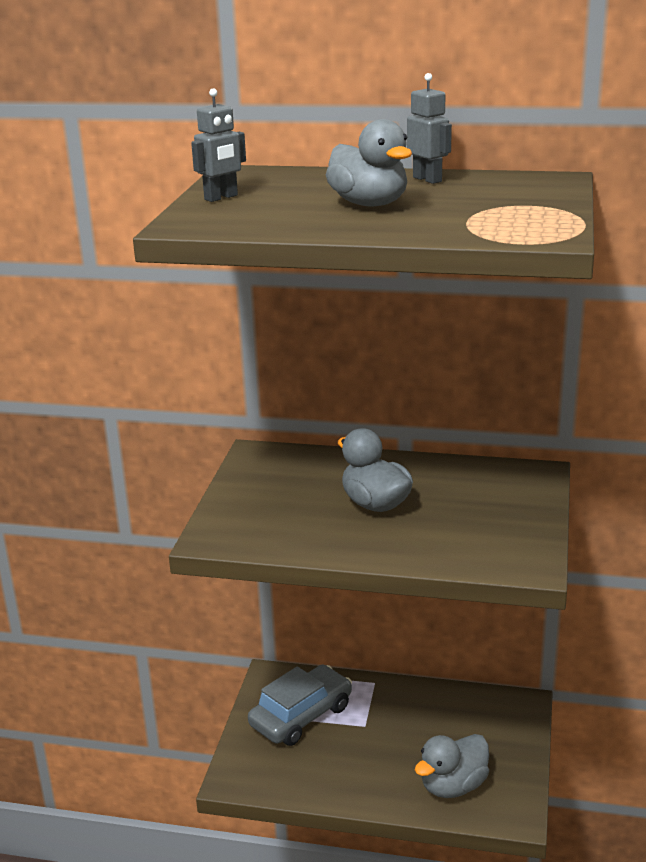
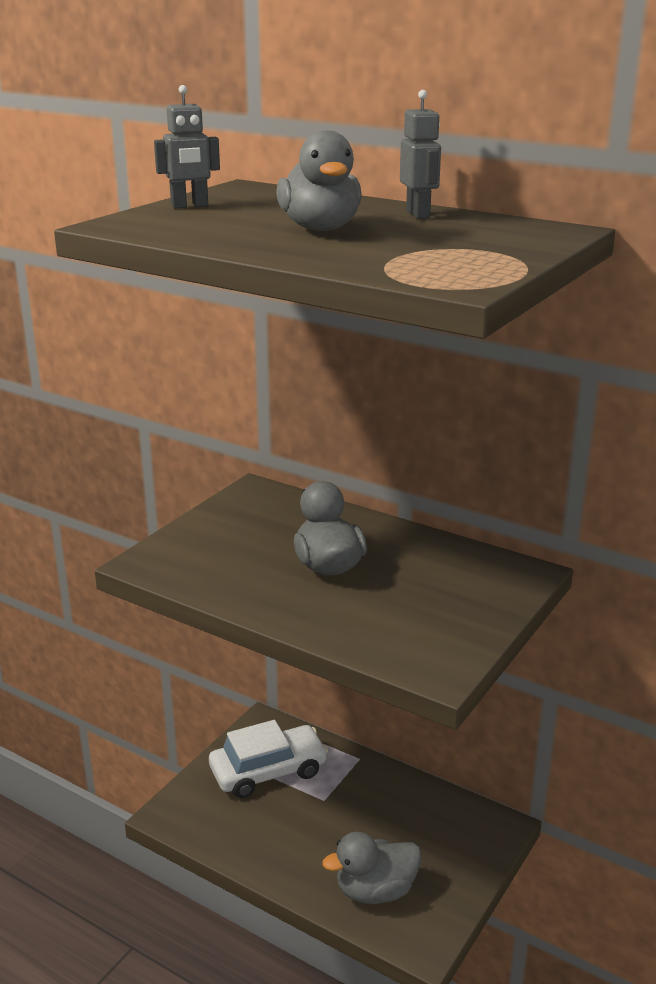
camera: 20 degrees right, 0 degrees up
(301, 716) = (268, 771): grey car -> white car

